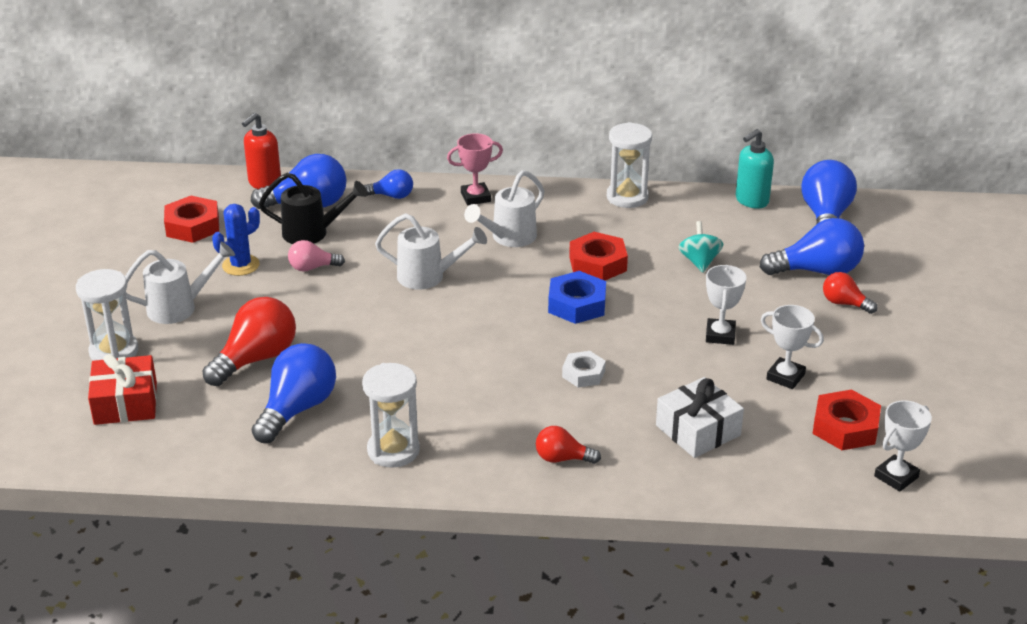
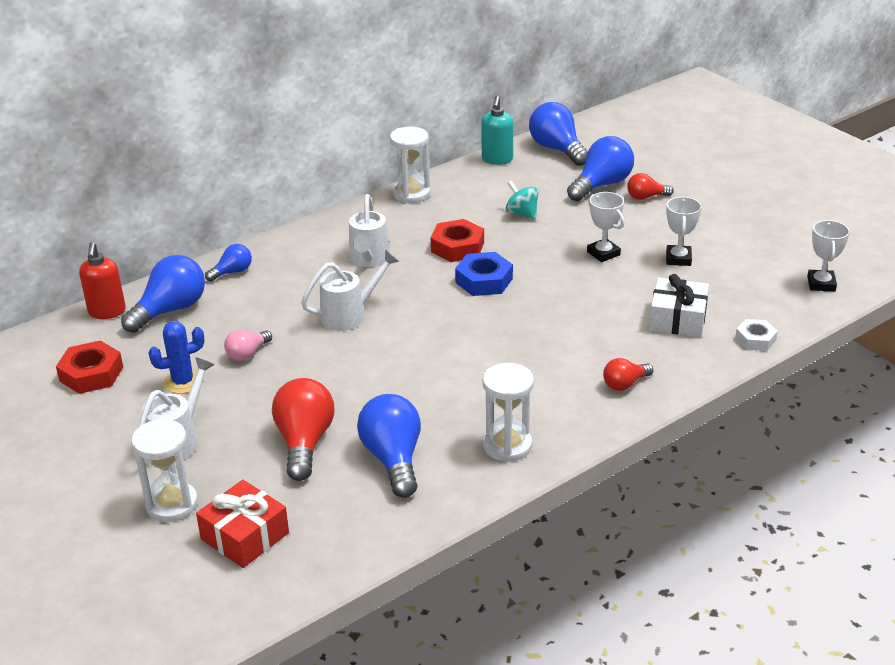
camera: 40 degrees left, 0 degrees up
(241, 265) = (183, 382): blue cactus -> blue cactus turned 60 degrees clockwise
(312, 233) = (207, 329): black watering can -> none
(475, 197) = (301, 243): pink trophy -> none
(583, 374) = (556, 323): white nut -> white nut (755, 339)
(785, 377) = (678, 259): white trophy -> white trophy turned 75 degrees counterclockwise
(845, 427) = (754, 270): red nut -> none

